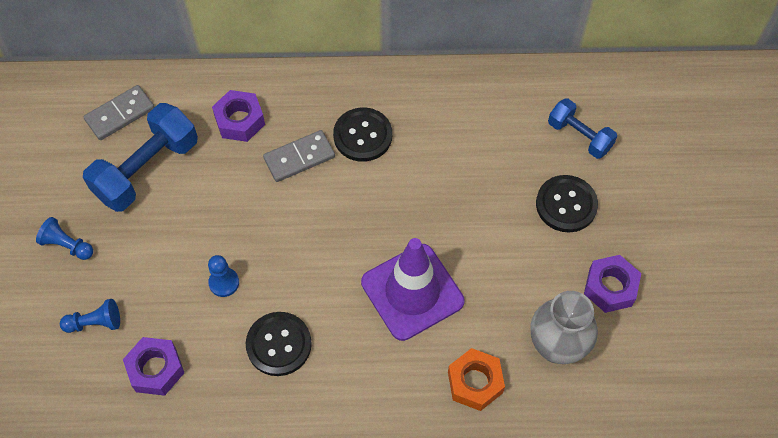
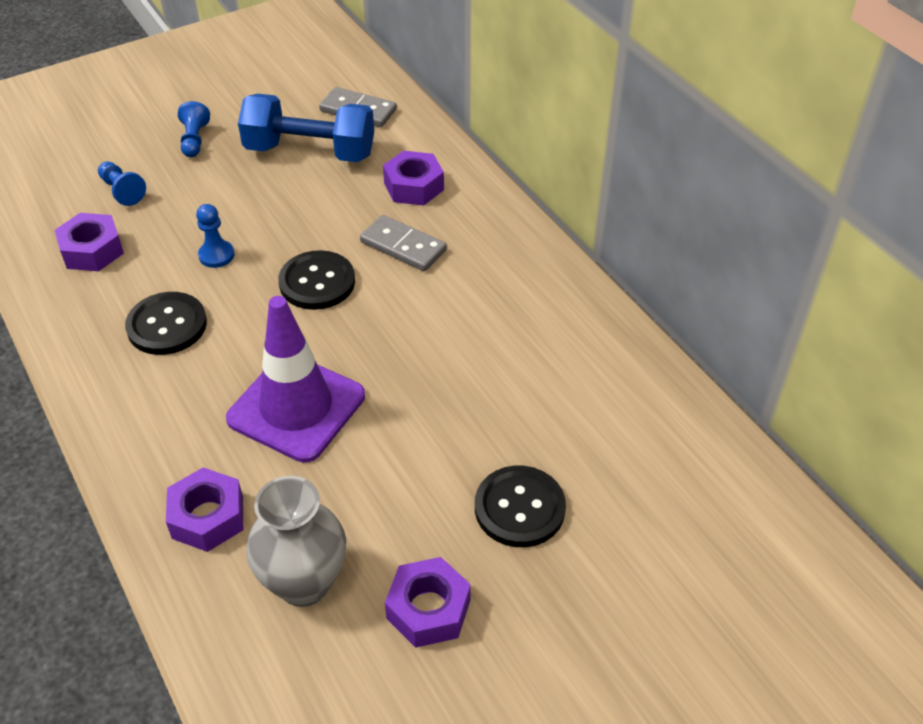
camera: 60 degrees right, 15 degrees down
(363, 136) = (469, 282): black button -> black button (317, 282)
(475, 382) = (208, 517): orange nut -> purple nut
(579, 136) = (633, 480): blue dumbbell -> none

